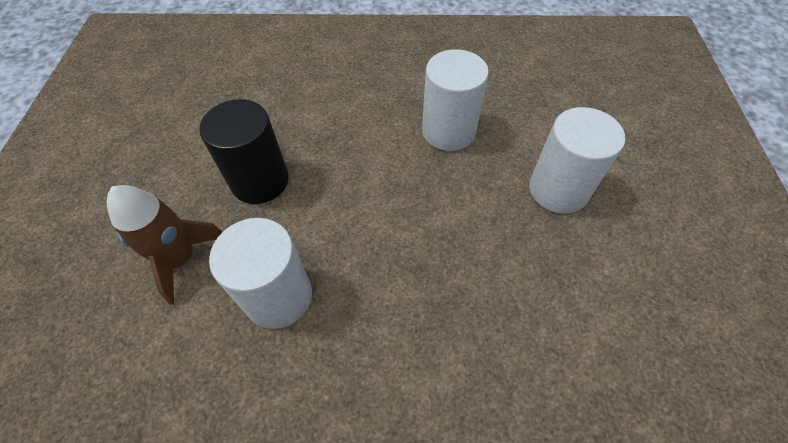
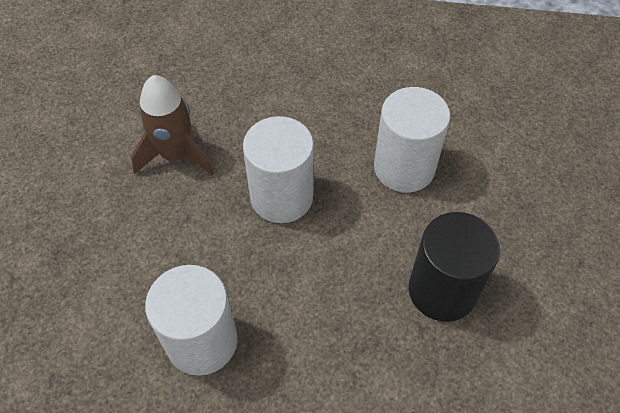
camera: 175 degrees left, 0 degrees up
(181, 259) = (505, 209): brown rocket -> brown rocket (176, 155)
(558, 189) = (104, 244): white cylinder -> white cylinder (281, 197)

